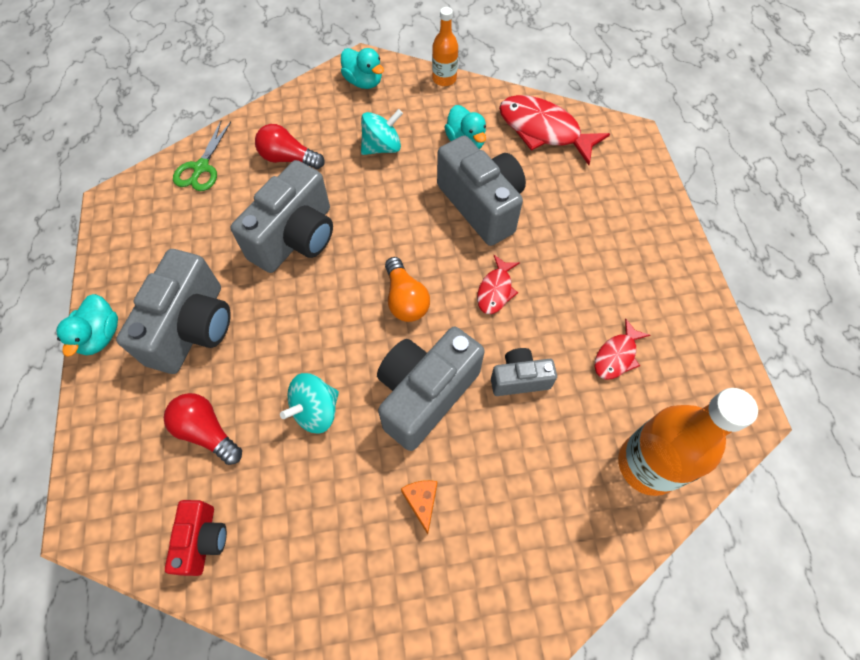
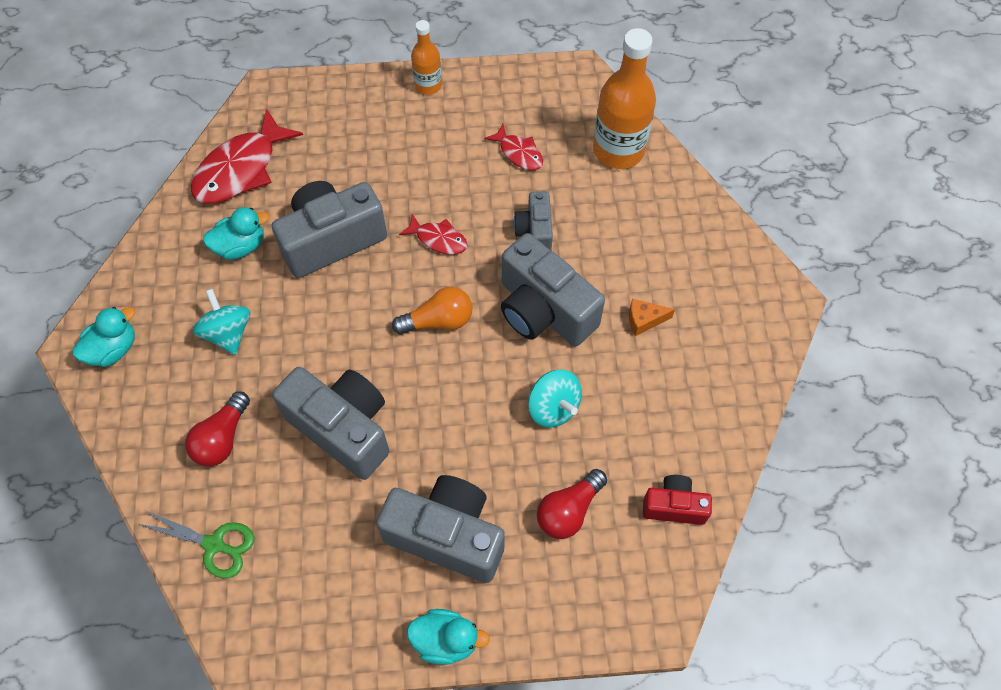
camera: 85 degrees left, 0 degrees up
(444, 79) = (133, 258): orange bottle -> orange bottle (428, 85)

